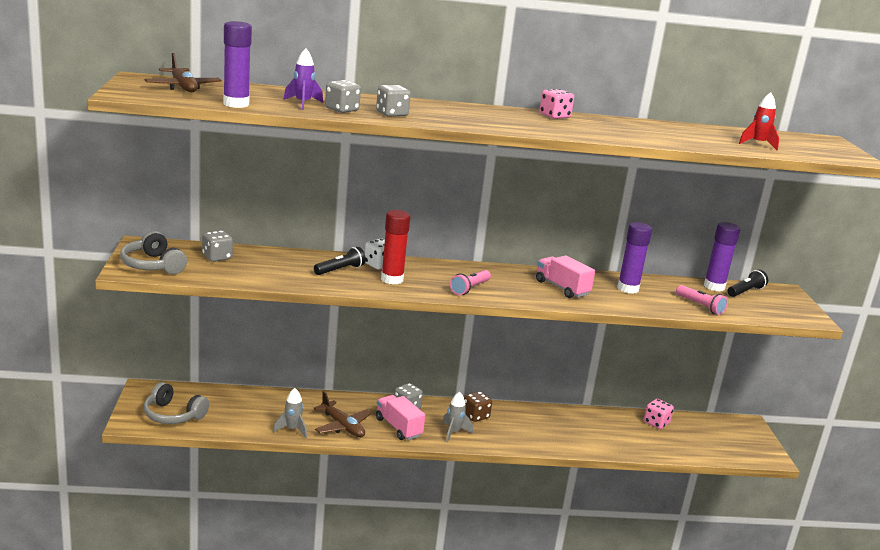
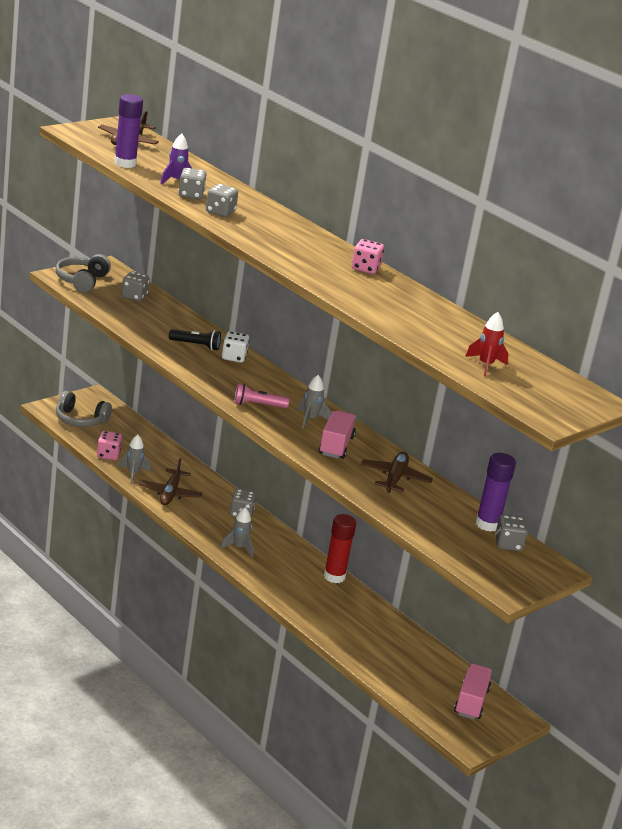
camera: 50 degrees right, 5 degrees up
(173, 415) = (80, 420): grey headphones -> grey headphones turned 60 degrees counterclockwise
(392, 279) = (216, 369): red glue stick -> red glue stick (334, 576)
(398, 427) = (206, 519): pink truck -> pink truck (471, 702)
(475, 416) = (281, 551): brown dice -> none
(512, 280) = (310, 419): none -> grey rocket
(628, 288) = (395, 478): purple glue stick -> brown plane
(656, 423) = (424, 656): pink dice -> pink dice (108, 455)
(700, 306) = (422, 523): pink flashlight -> none
(745, 291) = (508, 544): black flashlight -> grey dice

